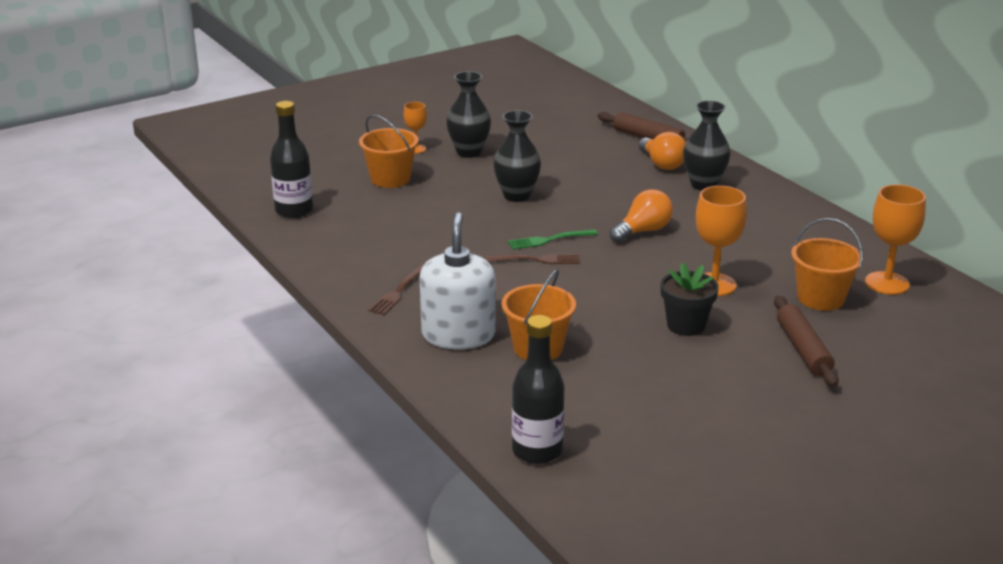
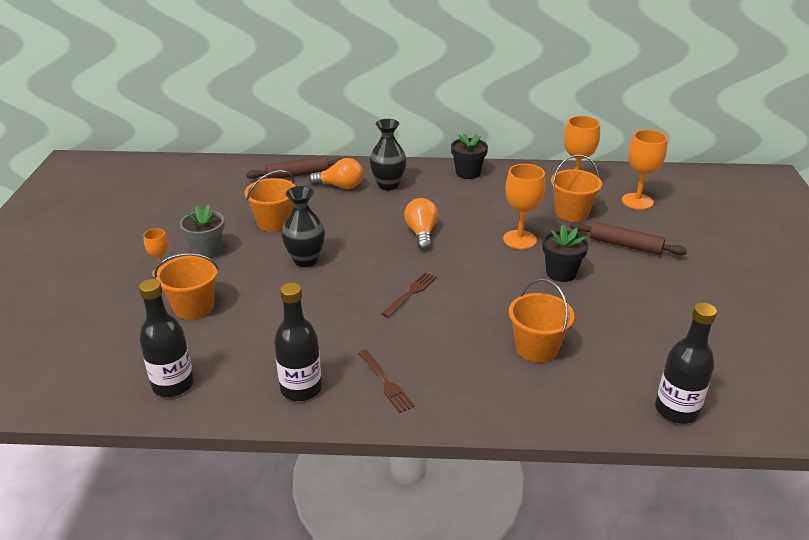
camera: 55 degrees left, 5 degrees up
(347, 260) = (301, 389): none -> black bottle
(458, 335) = (483, 379): white soap dispenser -> none
(469, 152) = (207, 251): black vase -> grey flower pot
(549, 240) = (388, 275): green fork -> none
(553, 160) = (274, 222): none -> orange bucket
(802, 215) = (468, 173): none -> black flower pot
(920, 332) = (637, 201): none -> orange goblet

